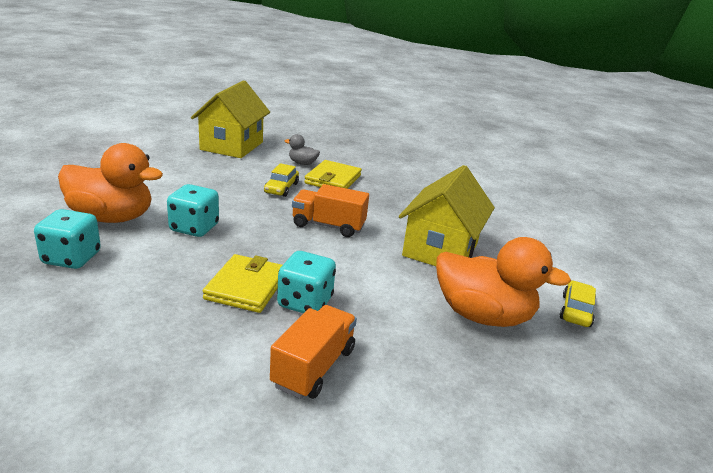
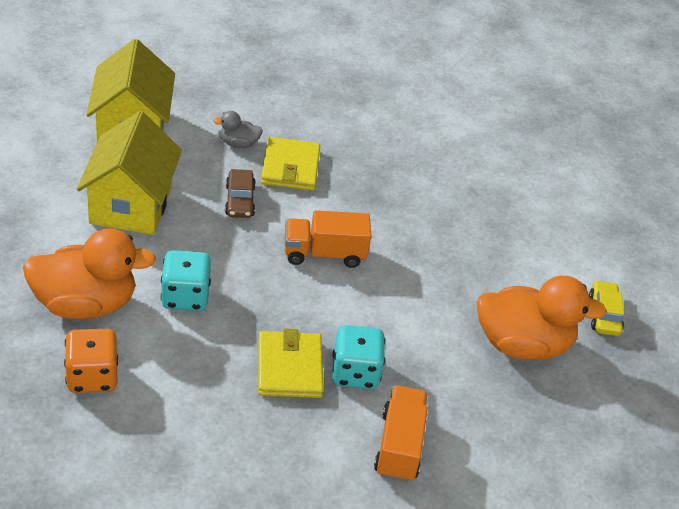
camera: 20 degrees left, 15 degrees up
(71, 258) = (92, 377): turquoise dice -> orange dice
(281, 188) = (239, 200): yellow car -> brown car
(440, 250) = (454, 261): yellow house -> yellow house (131, 205)

